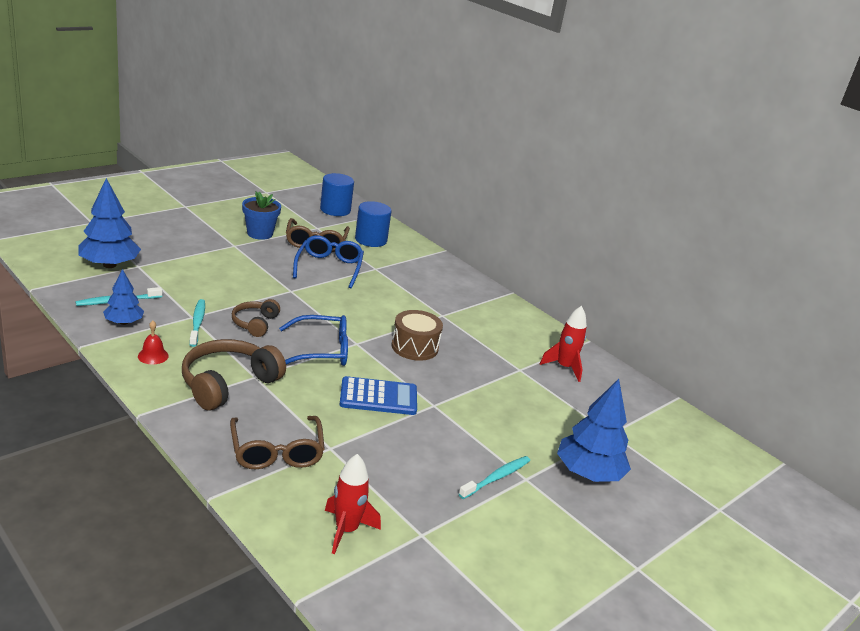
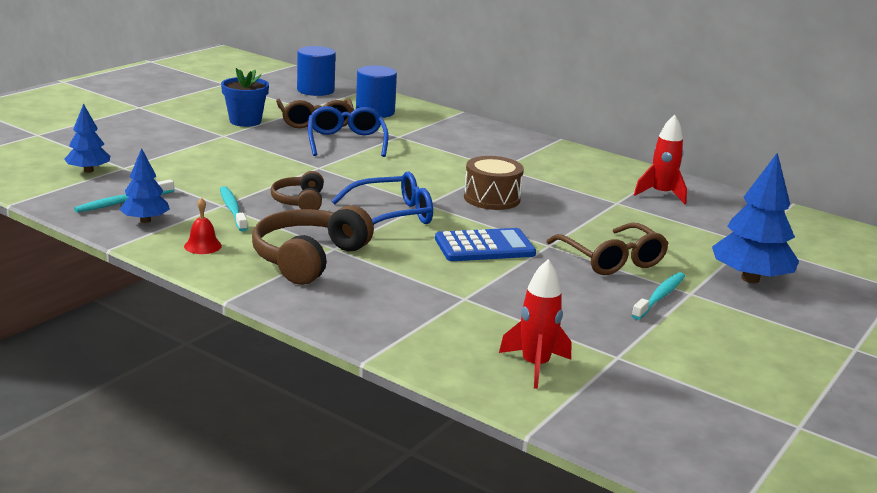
camera: 10 degrees left, 5 degrees down
(109, 265) = (88, 170): blue tree -> blue tree, size x0.59
(276, 451) = (408, 310): brown glasses -> brown glasses (611, 260)

